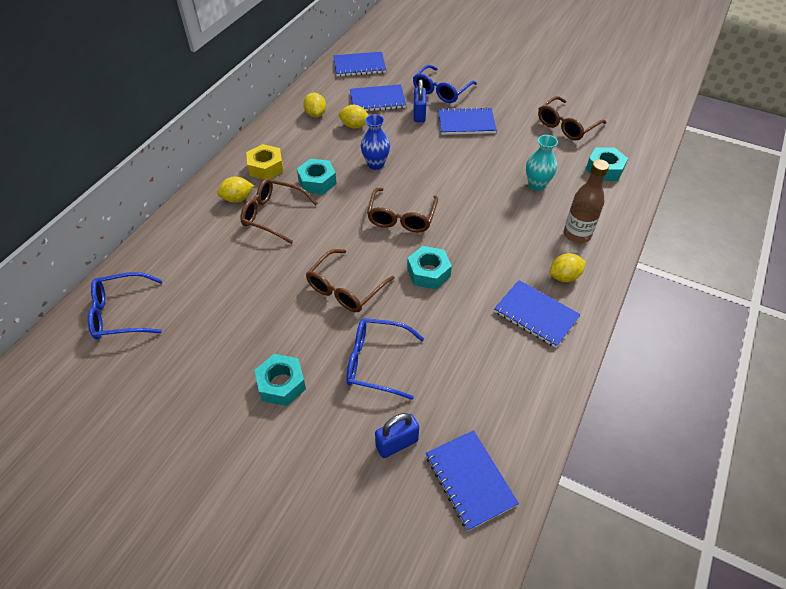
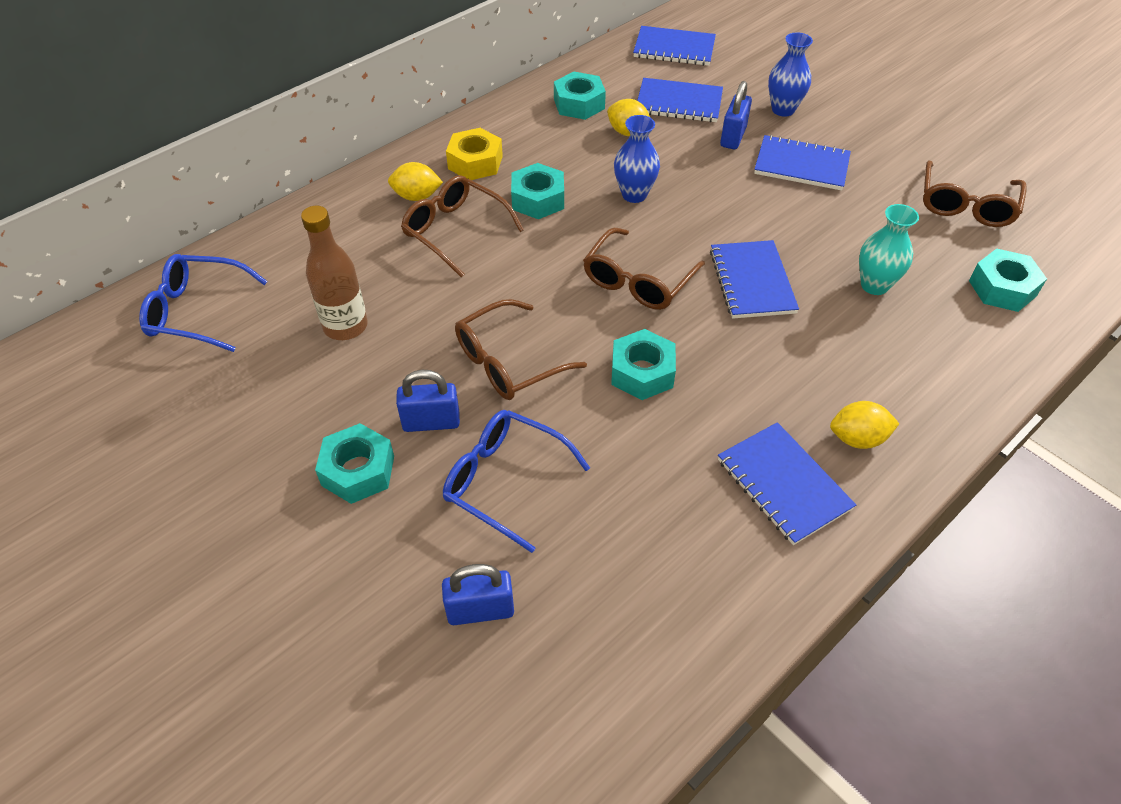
camera: 20 degrees right, 0 degrees up
(314, 340) = (431, 422): none -> blue padlock
(315, 114) = (579, 104): yellow lemon -> turquoise nut
(441, 91) = (783, 109): blue glasses -> blue vase
(470, 480) = (565, 703): blue notebook -> blue notebook (752, 281)
(566, 126) = (966, 205): brown glasses -> brown glasses turned 45 degrees counterclockwise
(577, 234) = (908, 379): brown bottle -> brown bottle (345, 326)

